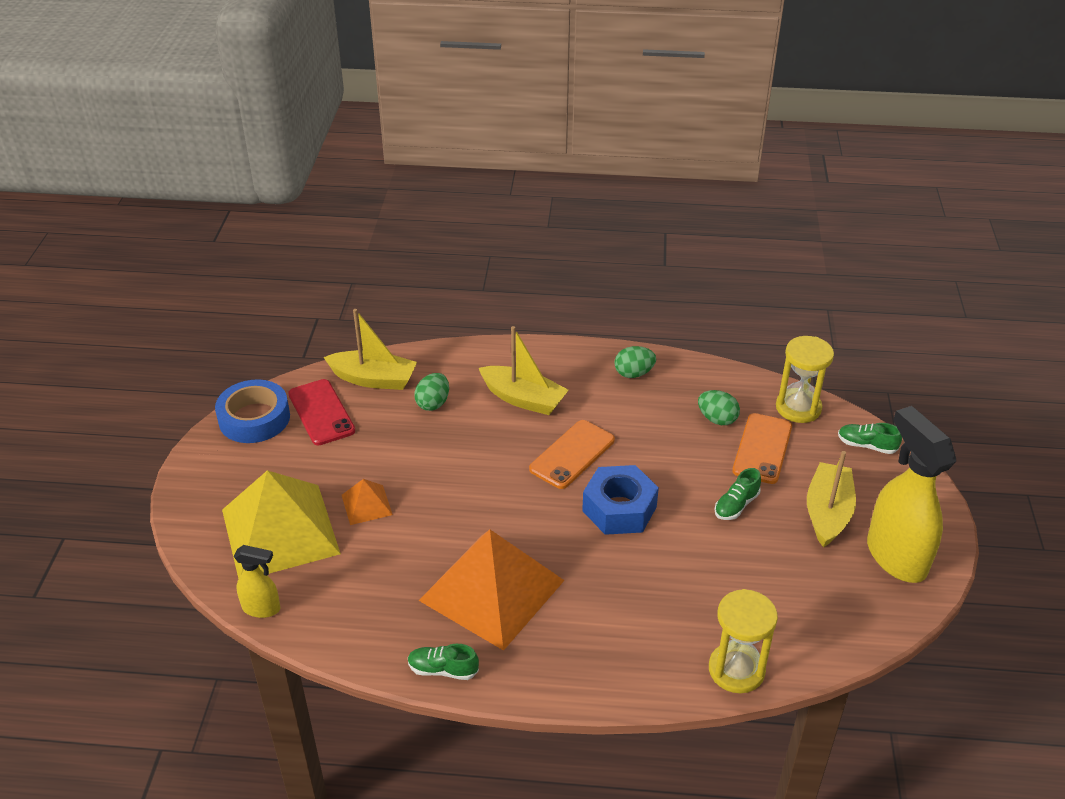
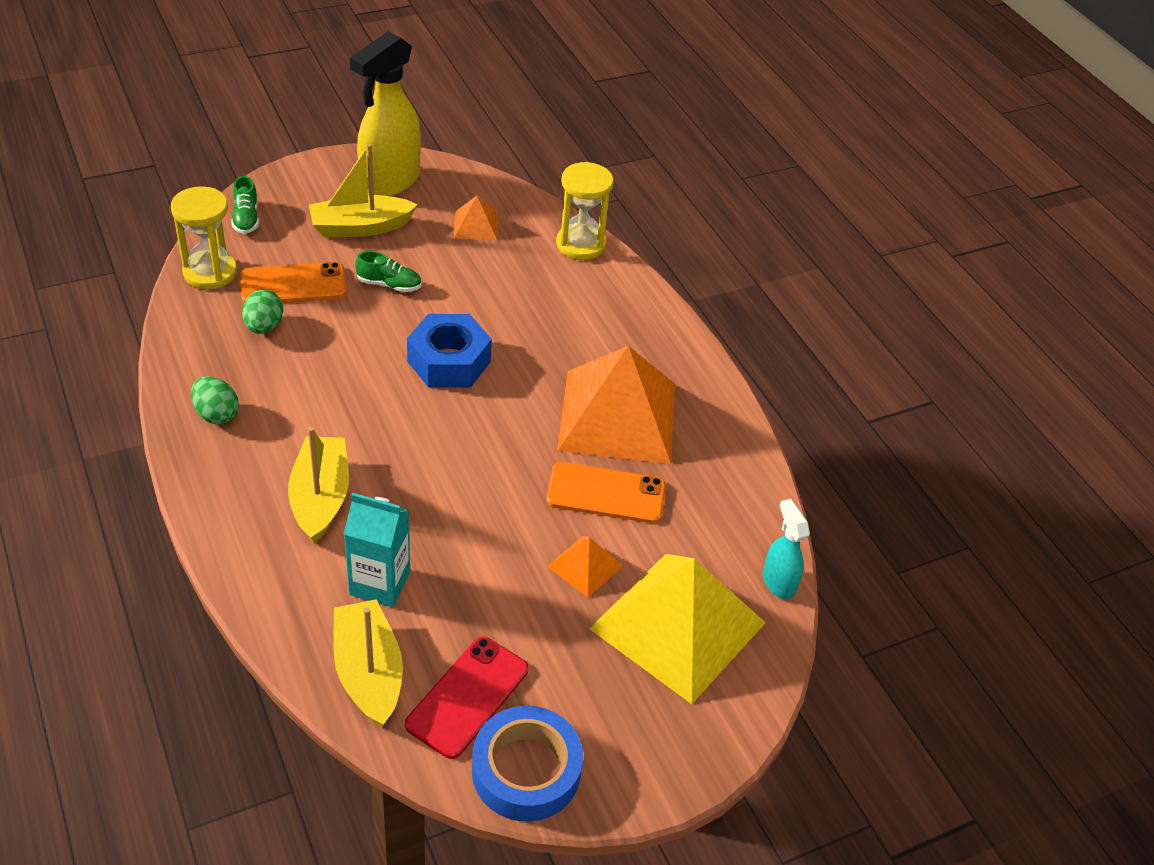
camera: 125 degrees left, 5 degrees up
(262, 608) = (778, 582): yellow spray bottle -> turquoise spray bottle
(433, 403) = (379, 583): green egg -> turquoise carton
(443, 670) = (726, 414): green shoe -> none
(572, 454) = (392, 422): orange phone -> orange phone (606, 493)
(800, 597) = (476, 225): none -> orange pyramid

